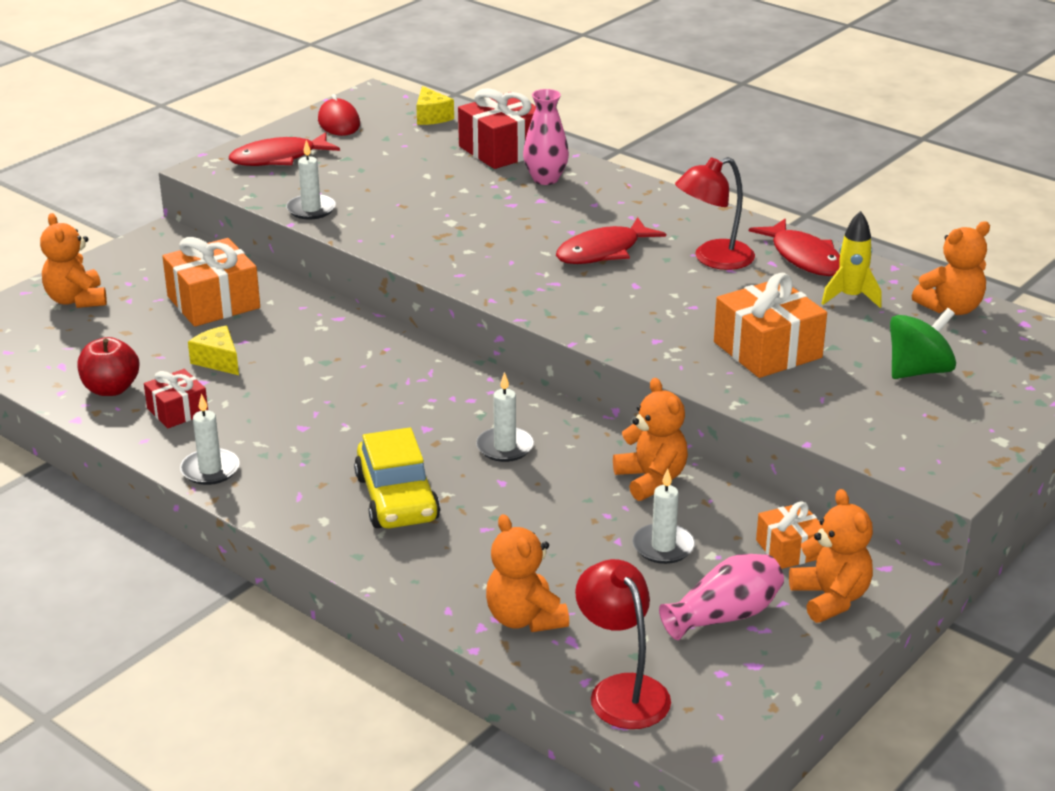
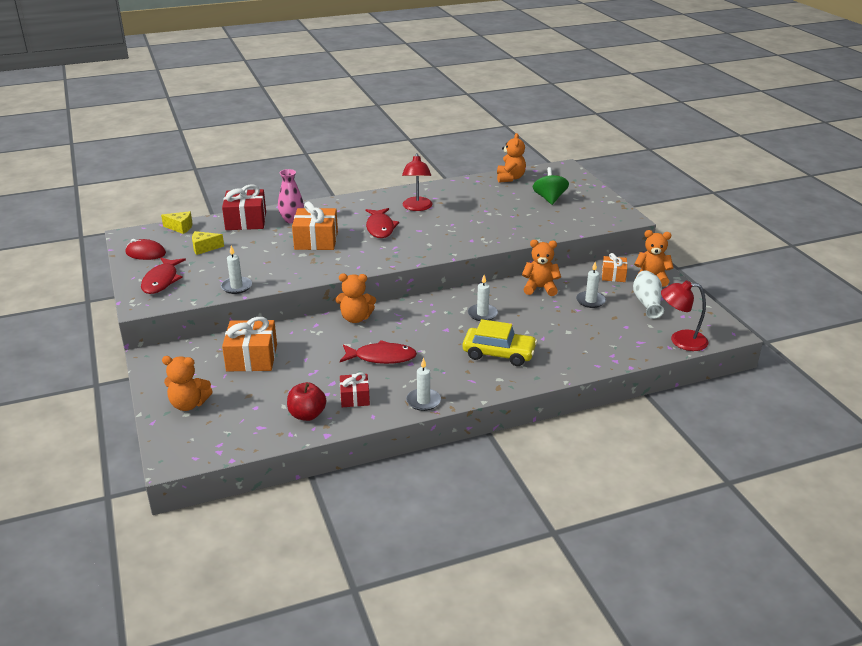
camera: 60 degrees left, 0 degrees up
(218, 361) = (317, 372): yellow cheese -> yellow cheese (204, 248)
(524, 618) = (617, 348): orange teddy bear -> orange teddy bear (355, 318)
(724, 616) = (647, 303): pink vase -> white vase
(767, 350) = (504, 220): orange gift -> orange gift (316, 240)
(804, 258) = (438, 190): red fish -> red fish (381, 357)
(850, 297) = (481, 192): yellow rocket -> none

